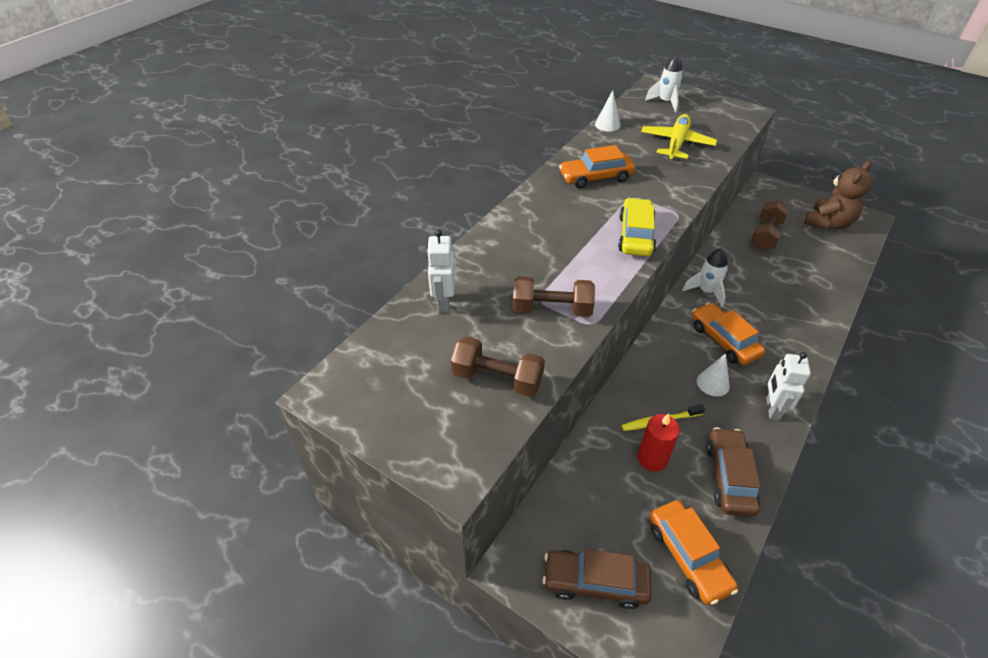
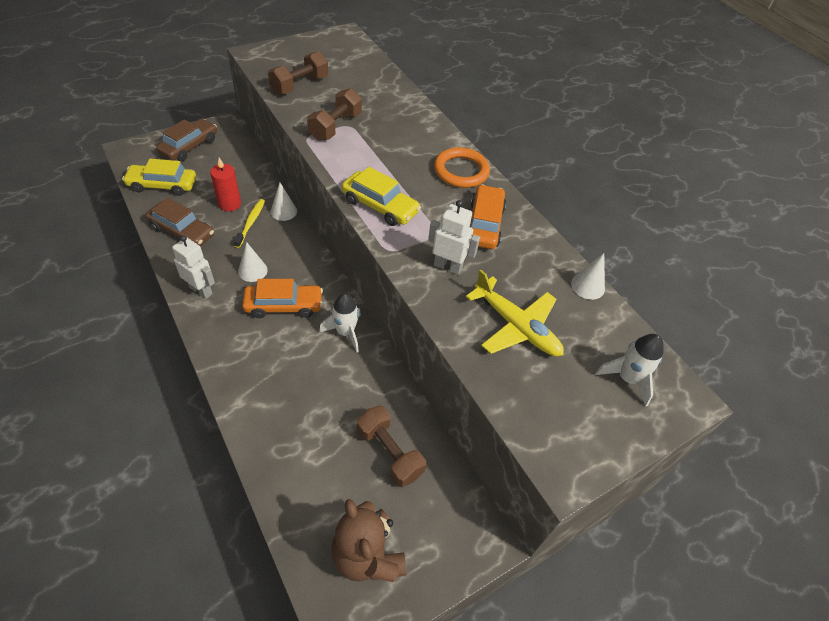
camera: 110 degrees right, 5 degrees up
(443, 302) = (382, 88): white robot -> white robot (448, 266)
(540, 205) = (461, 171): none -> orange ring
(618, 402) = (283, 211): none -> white cone
(688, 556) = (162, 185): orange car -> yellow car

